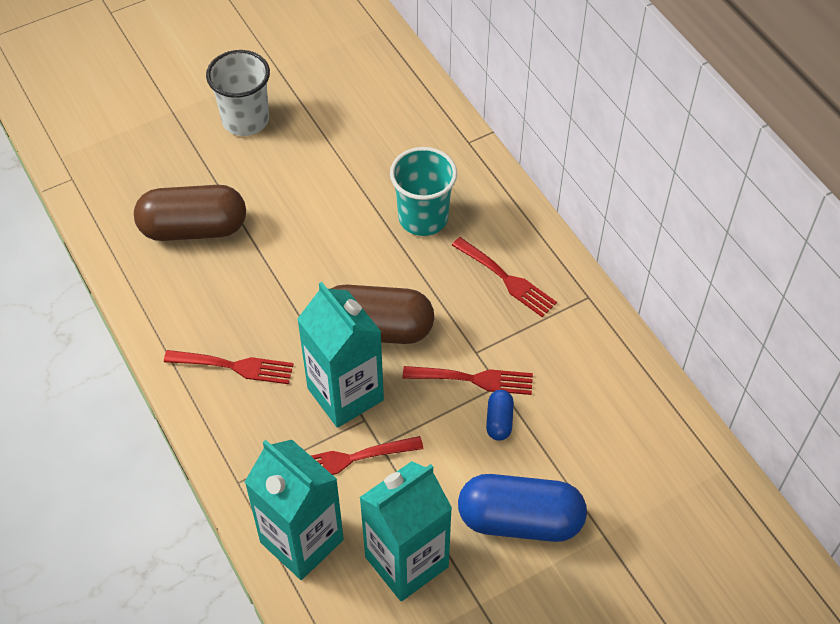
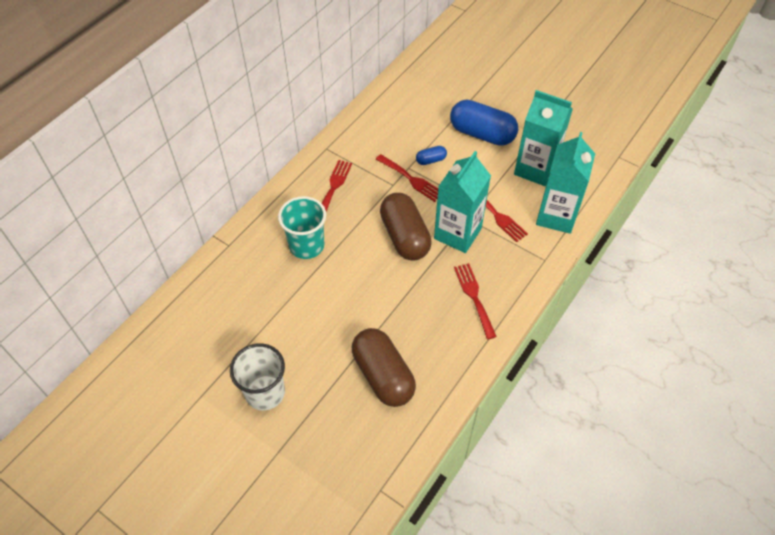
camera: 115 degrees left, 0 degrees up
(474, 379) = (411, 179): red fork -> red fork turned 150 degrees clockwise
(520, 520) = (482, 134): blue capsule -> blue capsule turned 45 degrees counterclockwise

